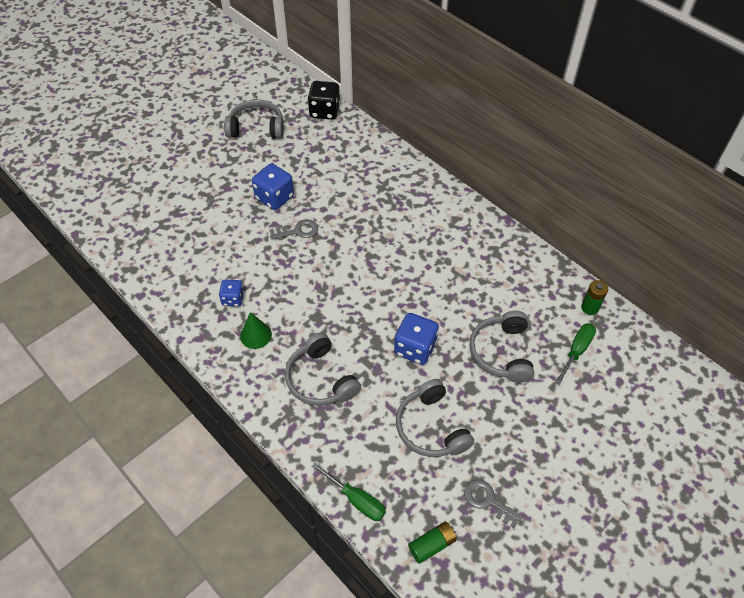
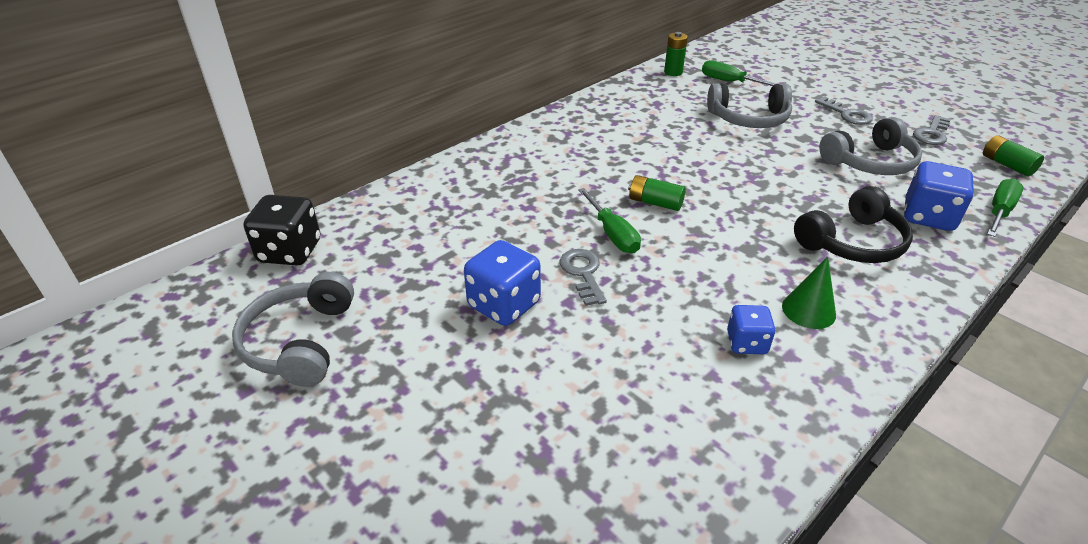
camera: 90 degrees left, 15 degrees down
(320, 379) = (852, 242): grey headphones -> black headphones
(335, 246) = (612, 234): none -> green screwdriver
(370, 272) = (655, 202): none -> green battery
(415, 348) = (768, 170): blue dice -> blue dice (928, 217)
(520, 436) = (846, 114): none -> grey key

